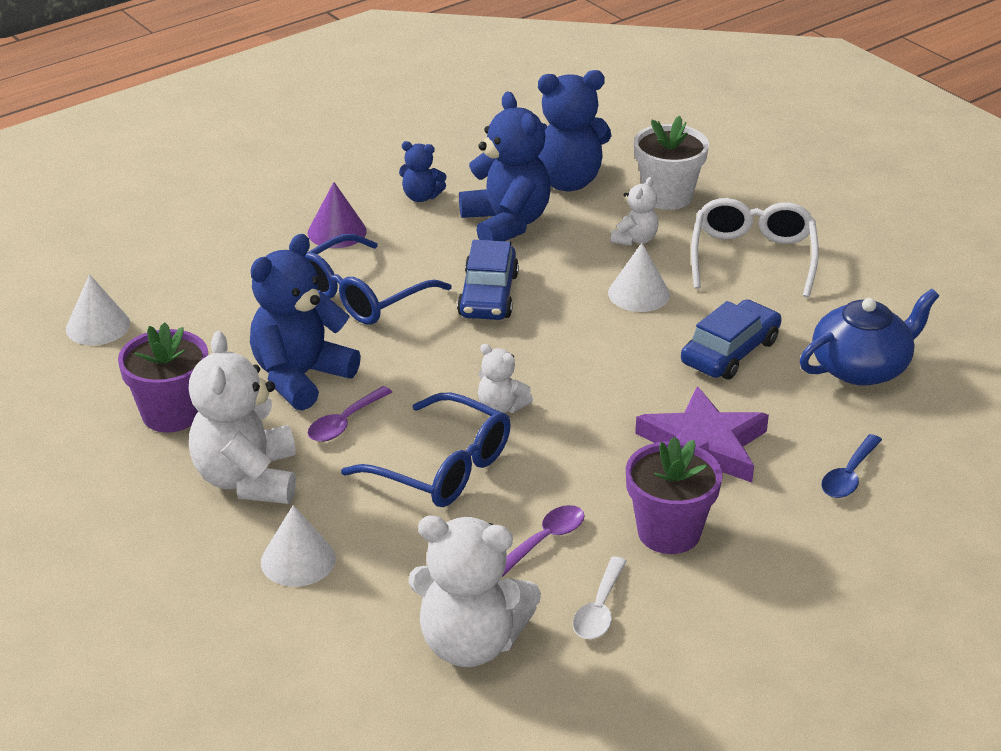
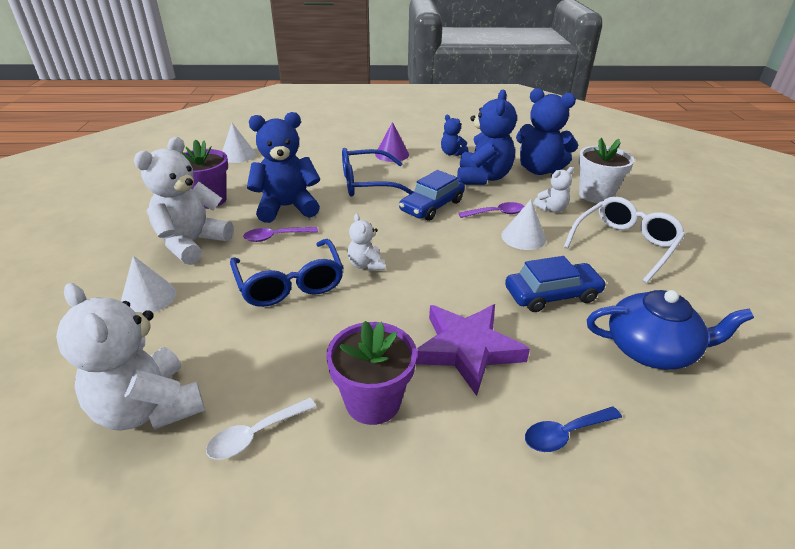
camera: 35 degrees right, 0 degrees up
(545, 540) = (287, 360): purple spoon -> purple spoon (496, 213)

